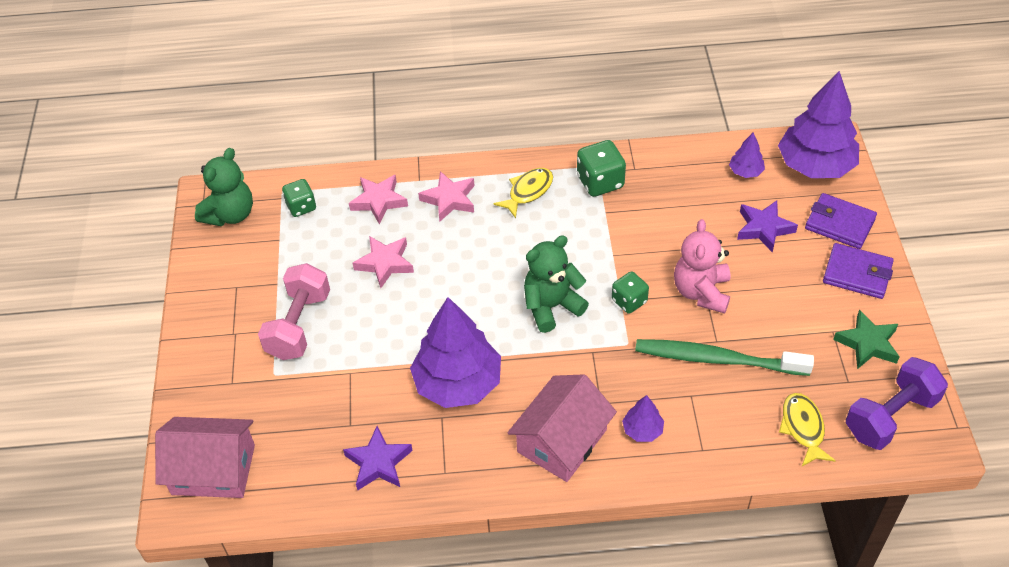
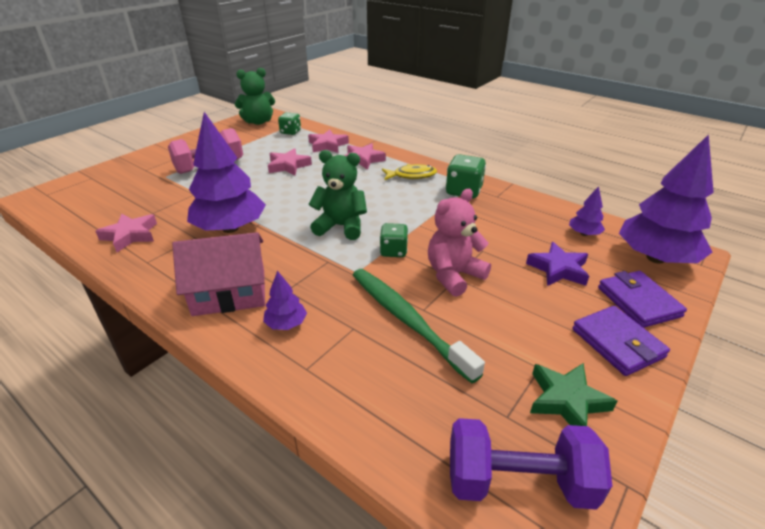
camera: 40 degrees right, 15 degrees down
(213, 469) = (74, 193): pink house -> none
(378, 463) = (130, 235): purple star -> pink star
(803, 428) = (411, 420): yellow fish -> none

